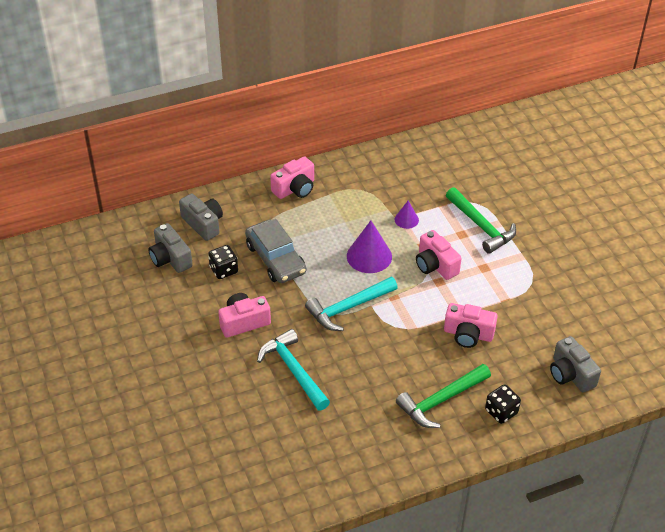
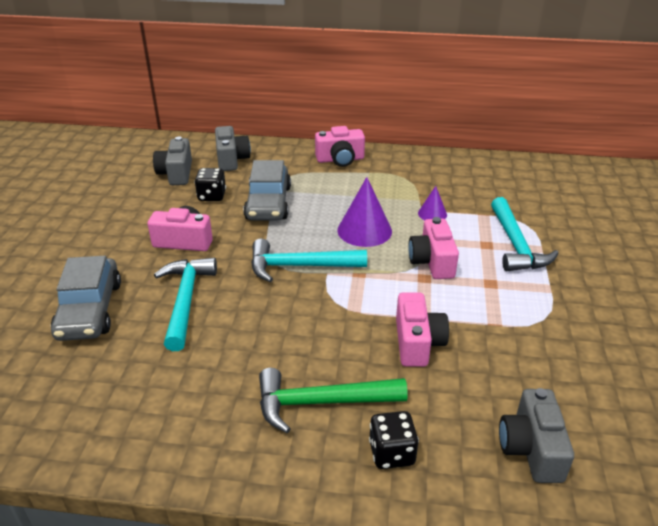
camera: 30 degrees right, 10 degrees down
(233, 407) = (89, 310): none -> grey car
(468, 334) = (417, 342): pink camera -> pink camera turned 135 degrees counterclockwise
(481, 226) = (515, 245): green hammer -> turquoise hammer

